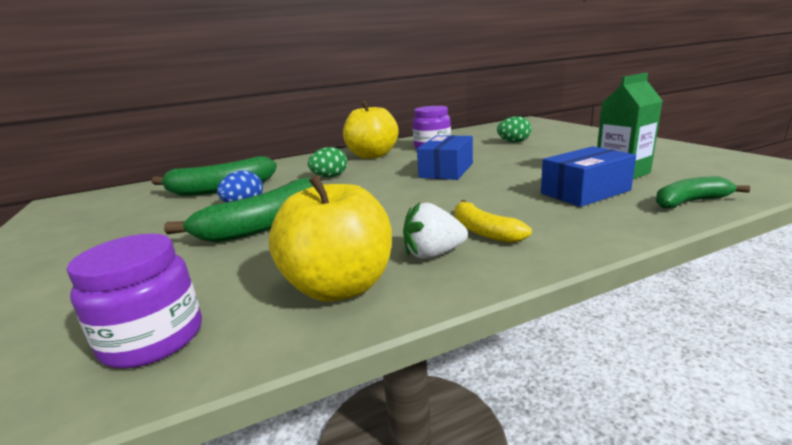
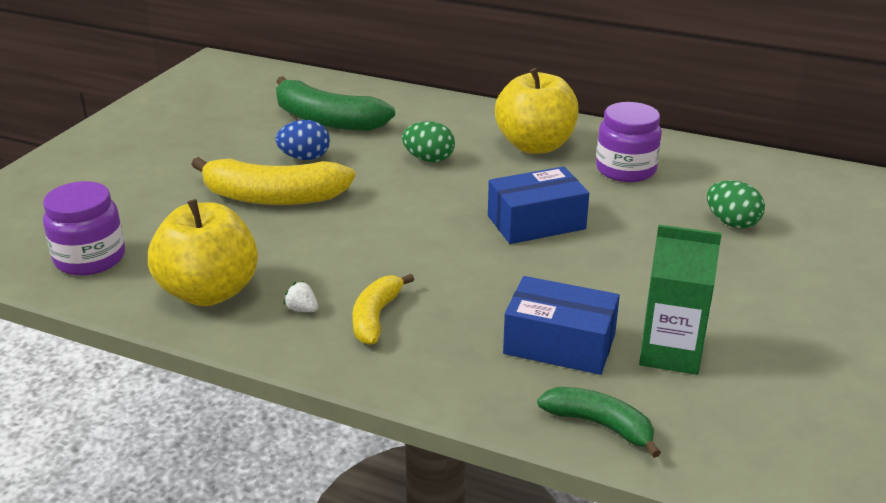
camera: 45 degrees right, 10 degrees up
(264, 226) = (273, 197): green banana -> yellow banana
(433, 254) = (302, 309): white strawberry -> white strawberry, size x0.54

